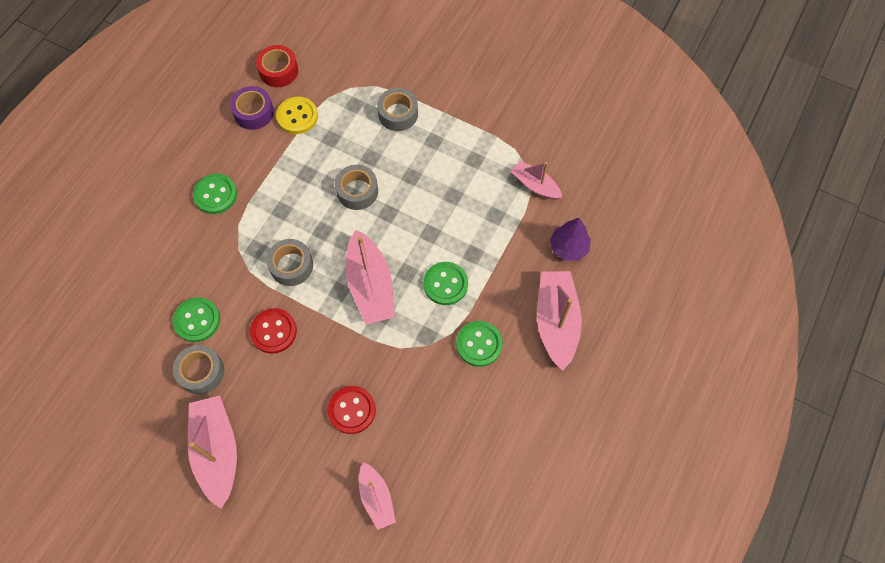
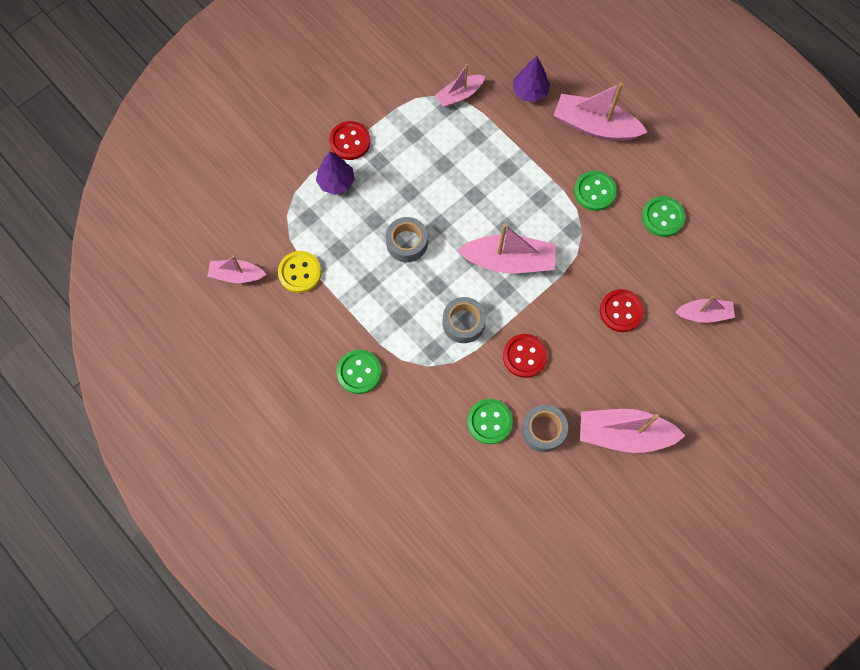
camera: 70 degrees left, 5 degrees up
(253, 112) = (277, 312): purple tape -> none
(278, 71) = (237, 275): red tape -> pink boat
(398, 114) = (336, 182): grey tape -> purple tree
(444, 111) = (350, 141): none -> red button
(445, 284) = (529, 199): green button -> green button (662, 217)

